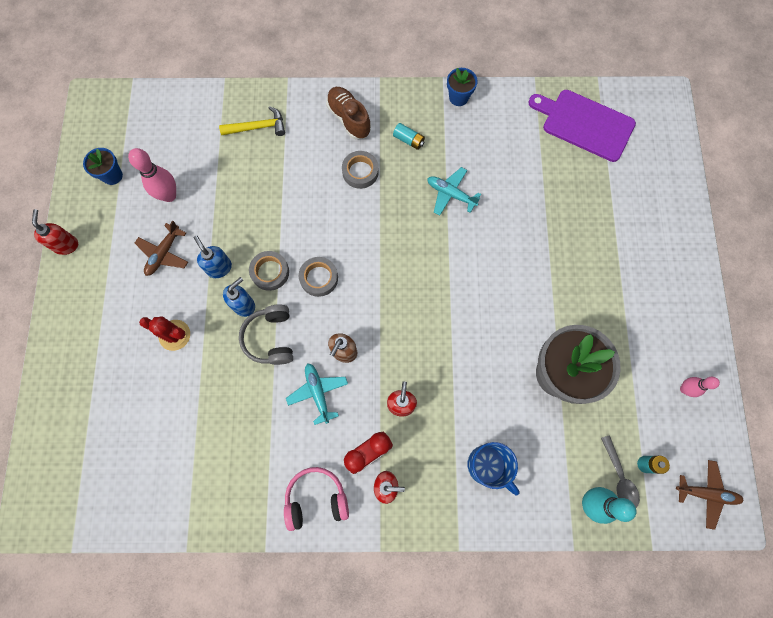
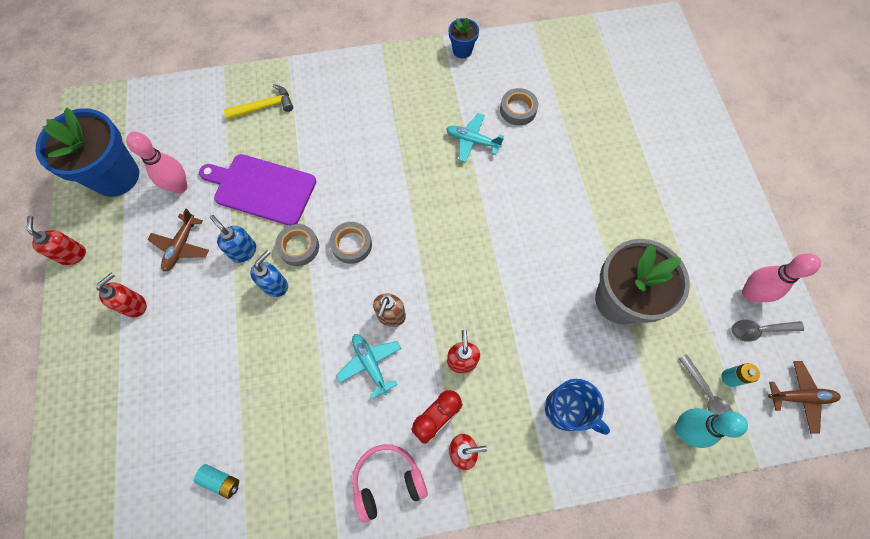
camera: 10 degrees left, 5 degrees down
(112, 175) = (116, 176): blue flower pot -> blue flower pot, size x2.12
(116, 302) = (135, 305): none -> red soap dispenser
(174, 335) = (204, 329): red cactus -> none
(271, 338) = (310, 315): grey headphones -> none
(349, 118) = (356, 85): brown shoe -> none
(360, 172) = (377, 134): grey tape -> grey tape (518, 110)
(408, 140) = (420, 96): turquoise battery -> turquoise battery (220, 480)
(584, 124) = (590, 57): purple cutting board -> purple cutting board (261, 188)
(684, 389) = (749, 293): pink bowling pin -> pink bowling pin, size x1.60
(684, 425) = (759, 330): none -> grey spoon

